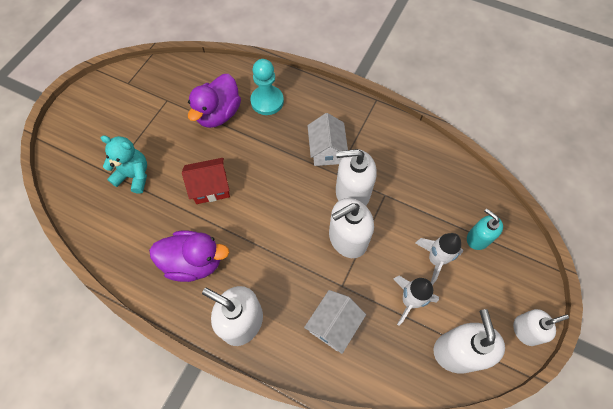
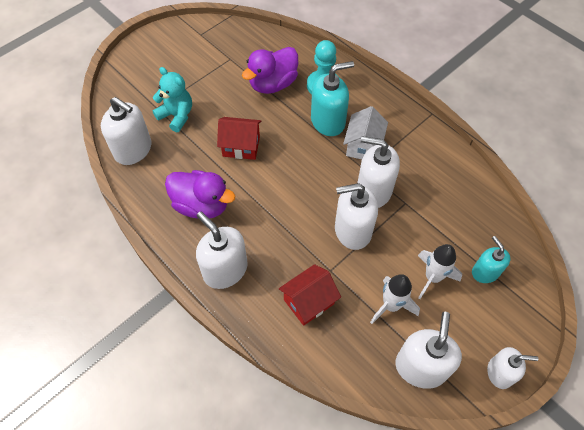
camera: 20 degrees right, 5 degrees down
(102, 226) = (133, 150): none -> white soap dispenser
(285, 136) = (328, 121): none -> turquoise soap dispenser
(333, 325) = (309, 302): white house -> red house

